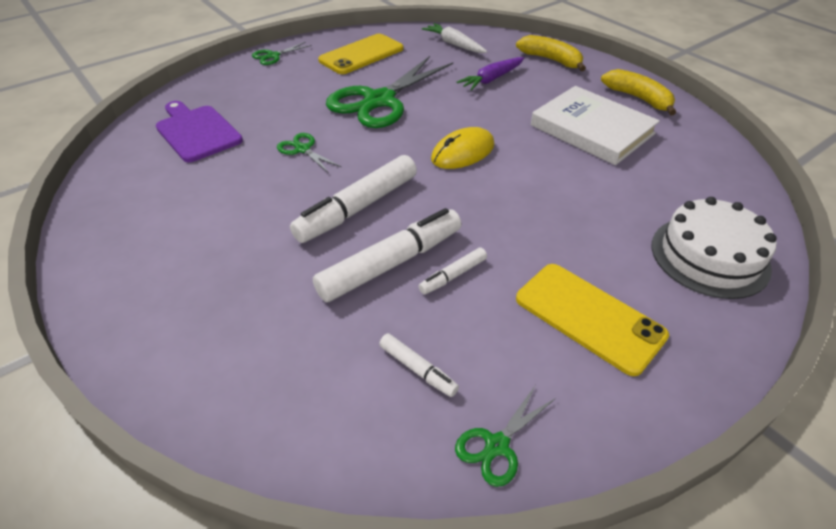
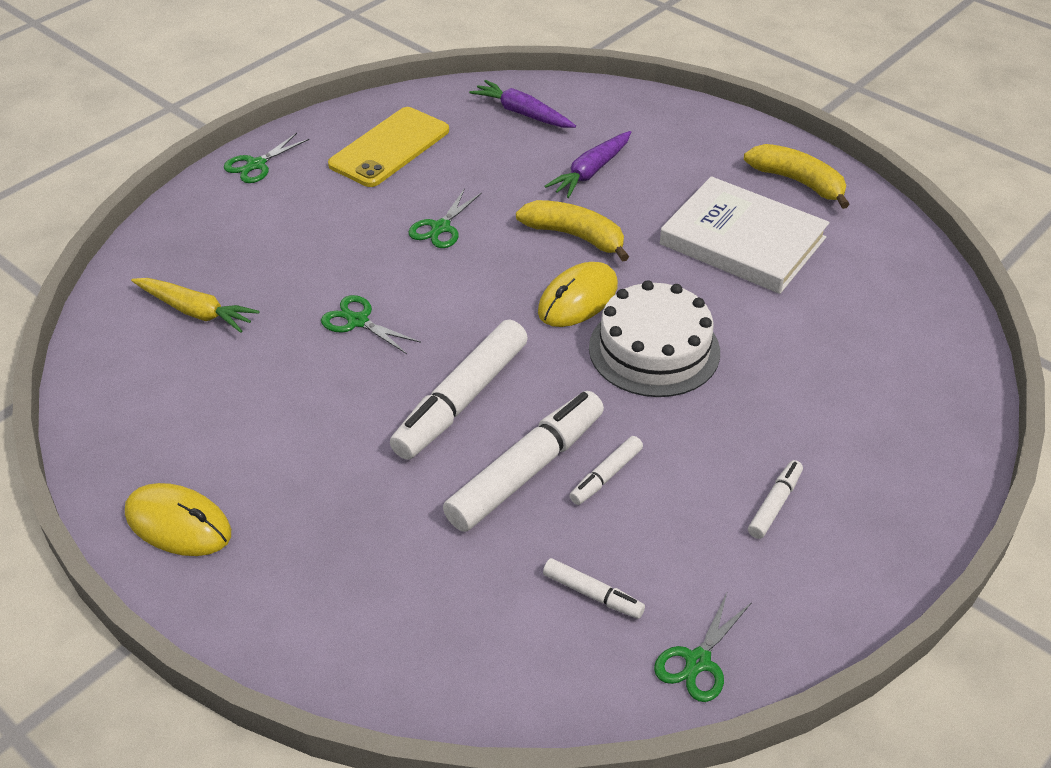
camera: 10 degrees left, 0 degrees up
(117, 266) = (178, 523): none -> yellow mouse
(196, 132) = (196, 311): purple cutting board -> yellow carrot
(379, 101) = (440, 228): green scissors -> green scissors, size x0.44
(454, 44) = (522, 113): white carrot -> purple carrot
(551, 60) = (669, 127): yellow banana -> yellow banana (575, 236)
(589, 317) = (774, 504): yellow phone -> white marker
(709, 256) = (905, 408): white cake -> white cake (654, 349)

